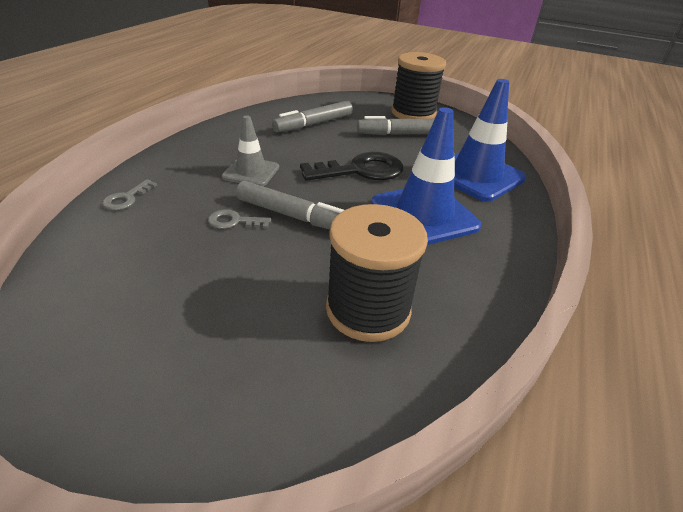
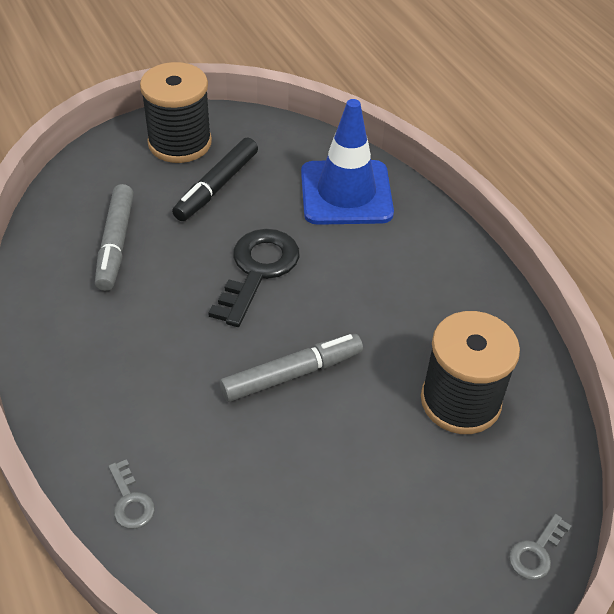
camera: 50 degrees left, 10 degrees up
(234, 221) = (260, 426): grey key -> grey key (536, 552)
(251, 172) = (175, 363): grey traffic cone -> none
(402, 134) = (216, 186): grey marker -> black marker
(424, 215) = (373, 278): blue traffic cone -> none

